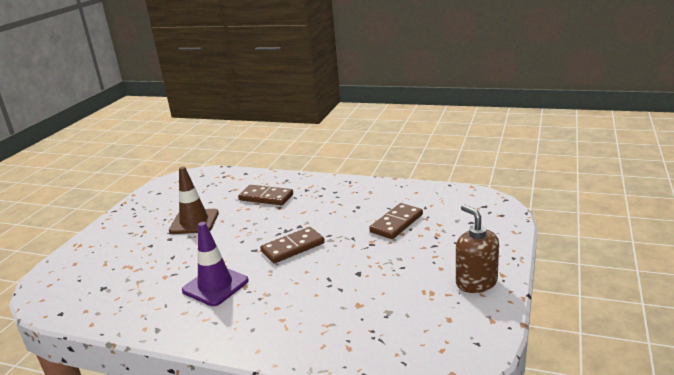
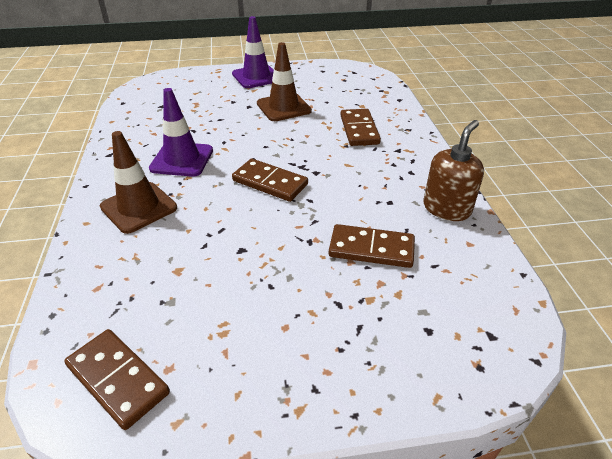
camera: 60 degrees right, 15 degrees up
(123, 226) = (256, 77): none -> purple traffic cone
(263, 317) = (139, 207): none -> brown traffic cone
(447, 342) = (117, 379): none -> brown domino
(476, 282) = (264, 379): brown soap dispenser -> brown soap dispenser (446, 208)

